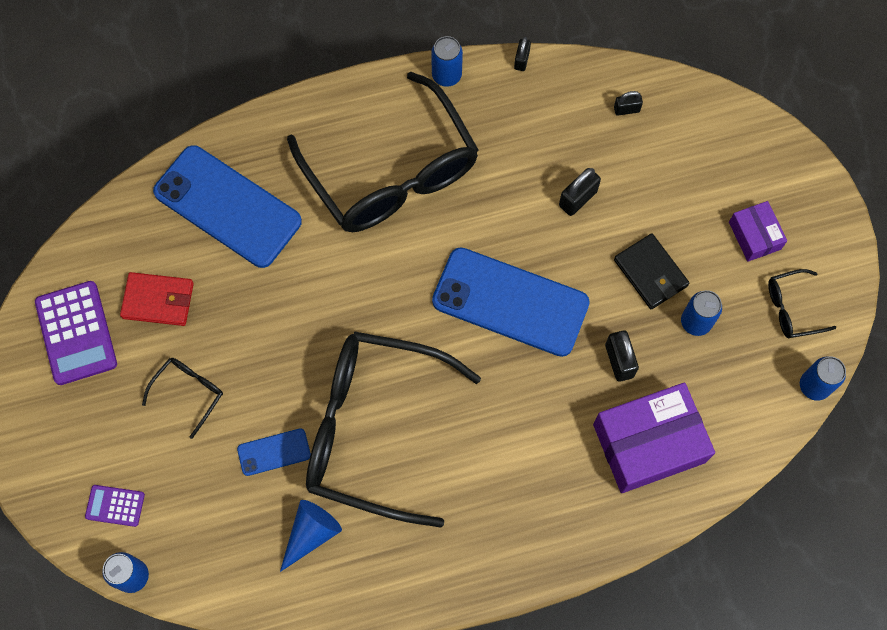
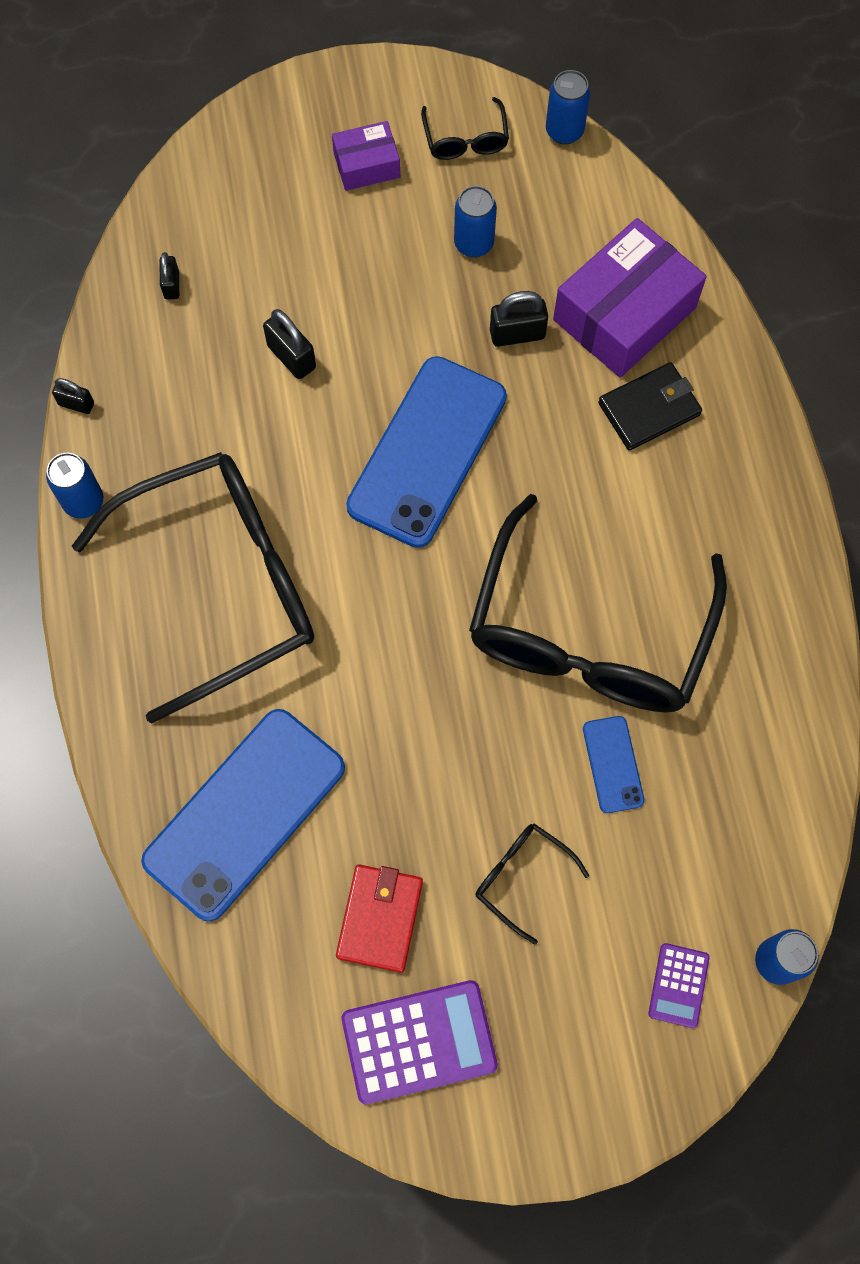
camera: 85 degrees left, 0 degrees up
(311, 533) = (724, 721): blue cone -> none
(649, 443) = (624, 314): purple box -> purple box turned 60 degrees clockwise
(650, 273) = (404, 285): black wallet -> black wallet (649, 409)

